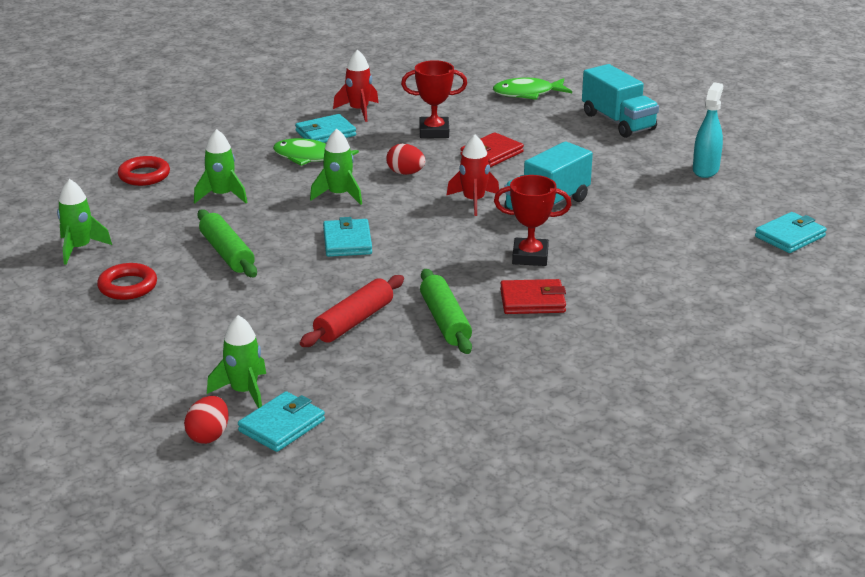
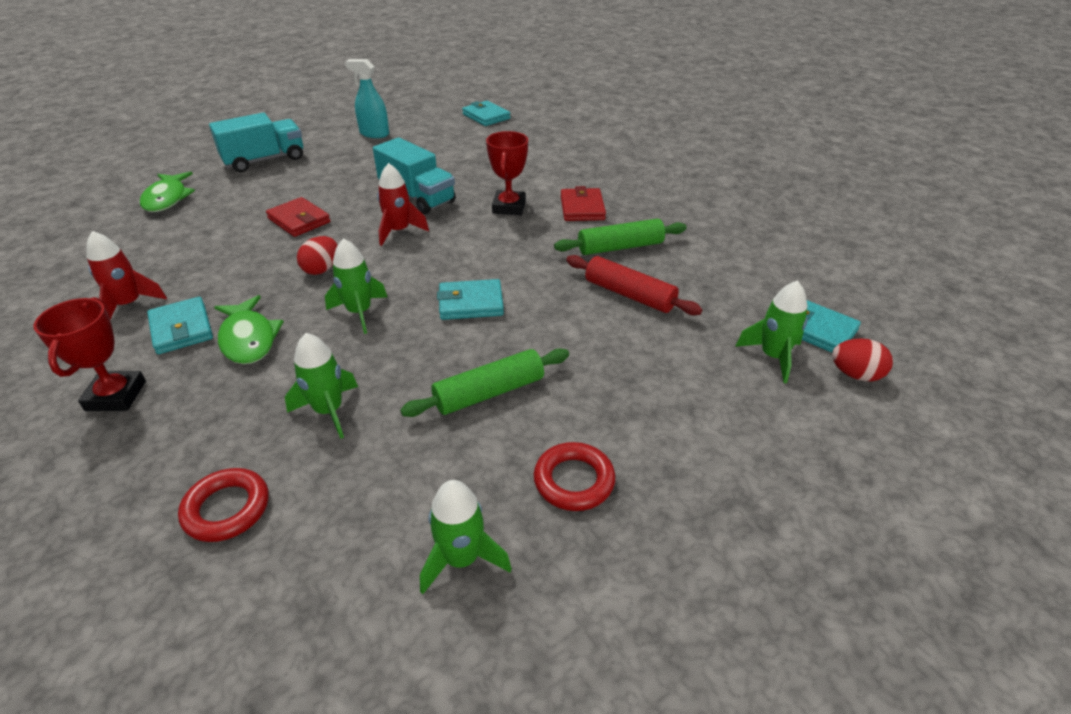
camera: 90 degrees left, 10 degrees up
(309, 158) = (248, 339): green fish -> green fish turned 45 degrees counterclockwise
(434, 132) = (226, 252): red trophy -> red trophy (116, 396)

